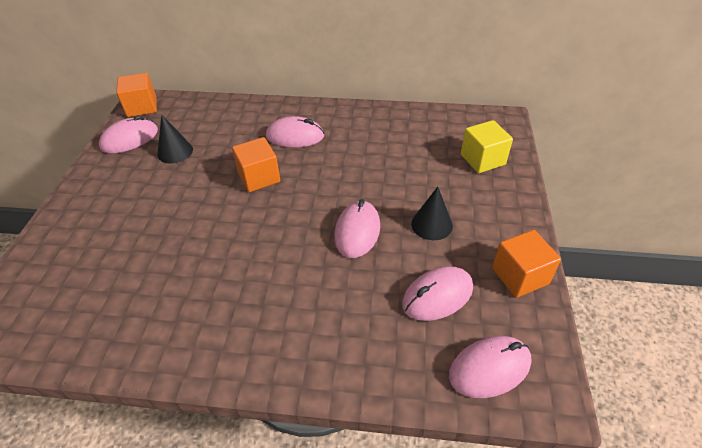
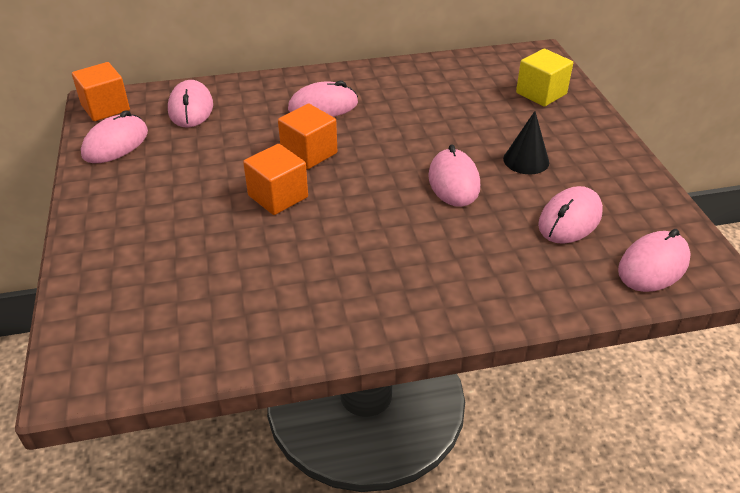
camera: 20 degrees left, 5 degrees down
(175, 152) = (186, 146): black cone -> none
(198, 119) = (191, 108): none -> pink mouse
(520, 276) = (636, 186): orange cube -> orange cube (278, 196)

